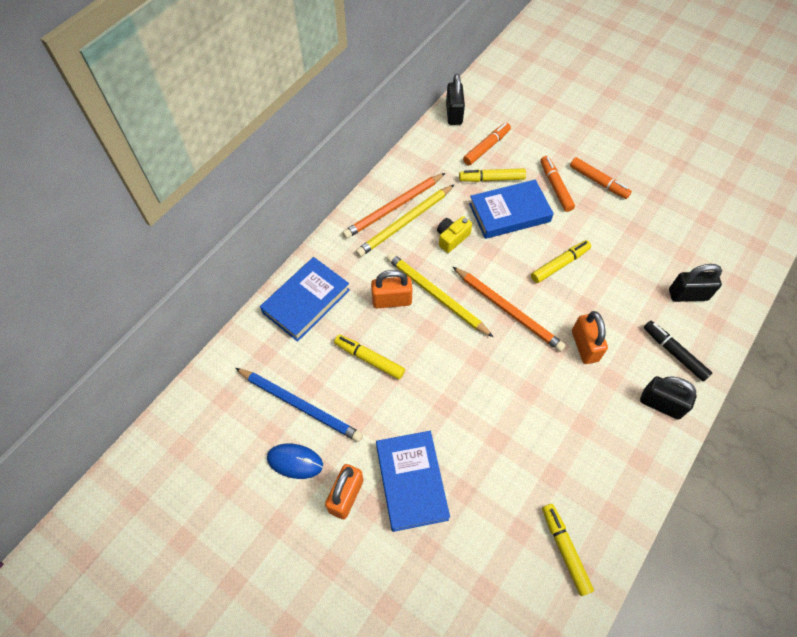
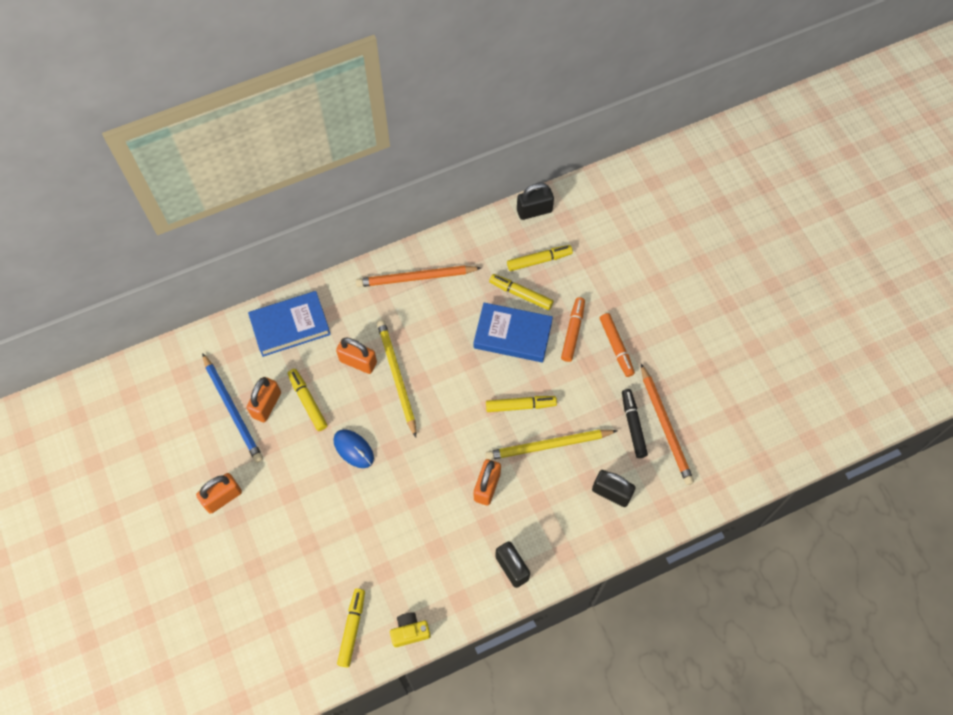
camera: 30 degrees right, 5 degrees up
(295, 461) = (202, 451): blue mouse -> blue mouse (353, 449)
(331, 383) = (266, 405): none -> orange padlock
(405, 223) = (416, 297): yellow pencil -> yellow pencil (548, 445)
(411, 482) = (276, 515): blue book -> none
(452, 238) = (446, 332): yellow camera -> yellow camera (410, 631)
(454, 114) = (534, 210): black padlock -> black padlock turned 45 degrees clockwise
(486, 147) = (539, 260): orange marker -> yellow marker
(508, 310) = (446, 422): orange pencil -> orange pencil (666, 426)
(674, 353) = (557, 534): black marker -> black marker (633, 425)

